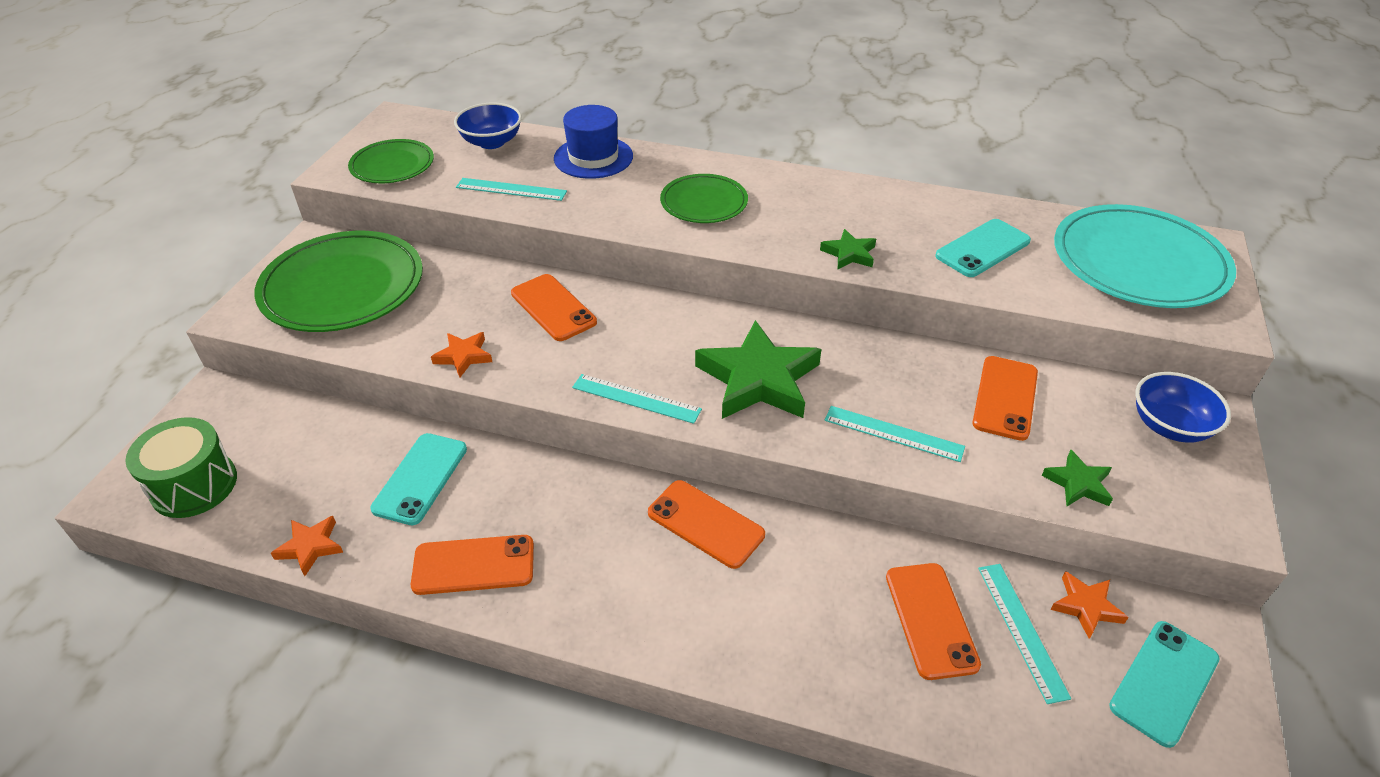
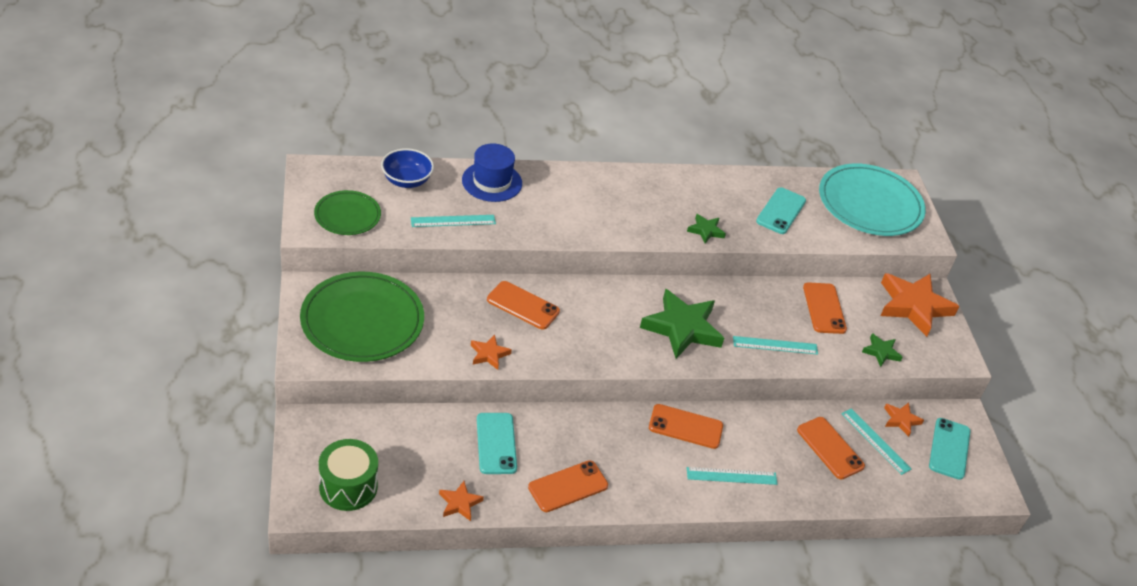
camera: 30 degrees left, 0 degrees up
(636, 398) = (617, 358): turquoise ruler -> turquoise ruler (731, 476)
(704, 202) = (592, 207): green plate -> none
(1169, 426) = (913, 306): blue bowl -> orange star

